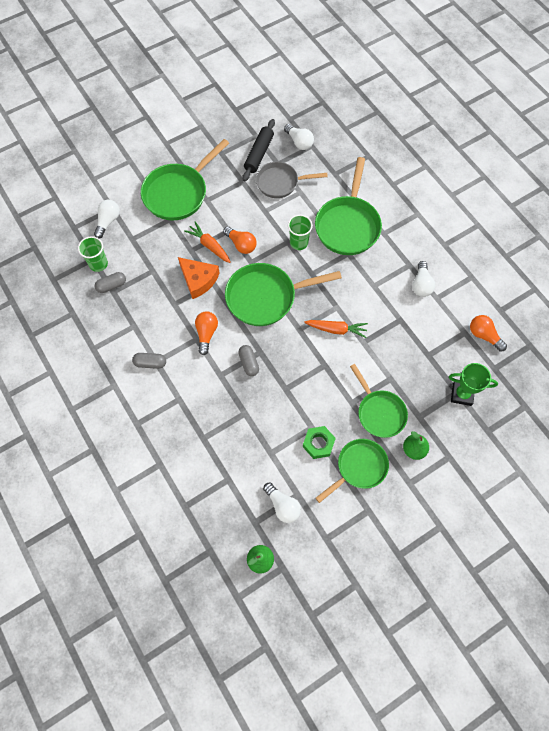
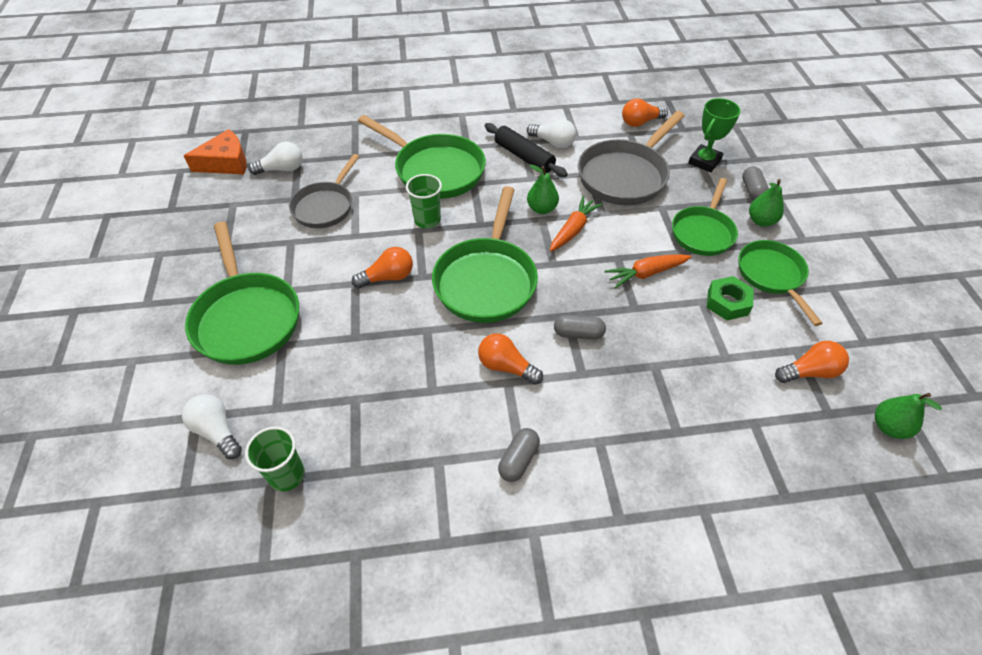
camera: 65 degrees left, 15 degrees down
(112, 286) = (343, 468): grey capsule -> grey capsule (752, 191)
(198, 280) = (411, 345): orange cheese -> orange cheese (226, 162)
(209, 245) = (363, 313): orange carrot -> orange carrot (646, 274)
(259, 154) = (263, 211): black rolling pin -> black rolling pin (524, 156)
(282, 505) = (809, 372): white light bulb -> orange light bulb
(346, 303) = (542, 209): none -> green pear
(379, 412) = (703, 232): green pan -> green pan turned 120 degrees clockwise
(412, 344) = (625, 175): none -> grey pan

